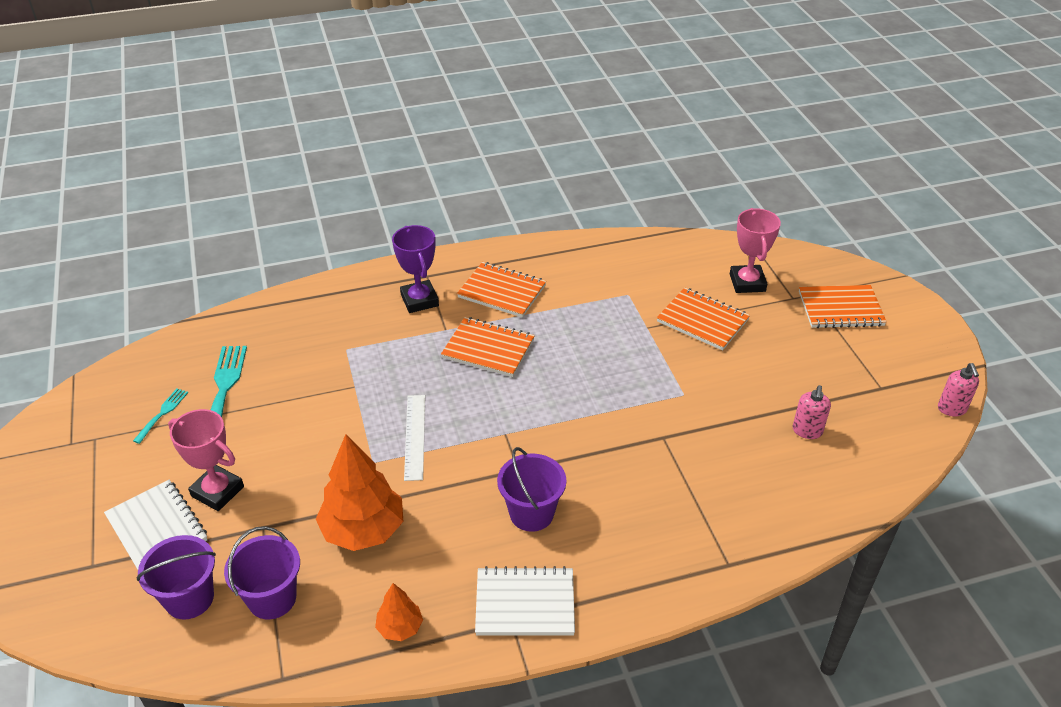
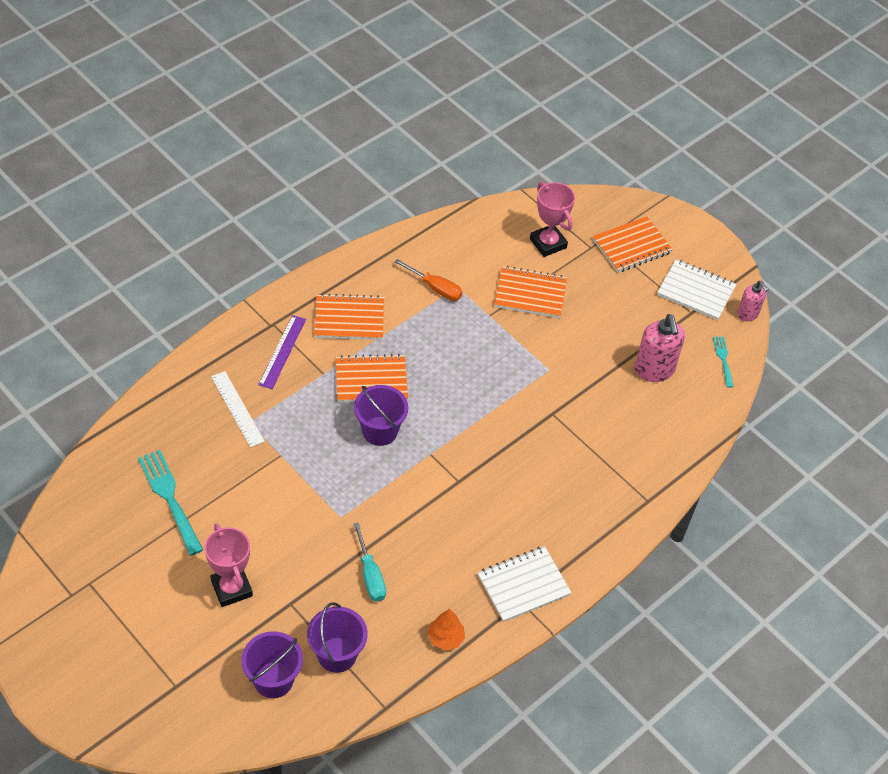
camera: 30 degrees left, 10 degrees up
(157, 528) = (205, 637): white notebook -> white notebook (696, 291)
(162, 413) = (132, 539): turquoise fork -> turquoise fork (723, 359)
(217, 491) = (231, 588): pink trophy -> pink trophy turned 60 degrees clockwise
(363, 530) = (370, 575): orange tree -> turquoise screwdriver
(415, 436) = (360, 482): white ruler -> white ruler (237, 408)
(419, 300) = (282, 351): purple trophy -> purple ruler
(531, 513) = (489, 514): purple bucket -> purple bucket (380, 431)
(605, 290) = (436, 288): none -> orange screwdriver
(807, 431) = (654, 370): pink soap dispenser -> pink soap dispenser, size x1.66

